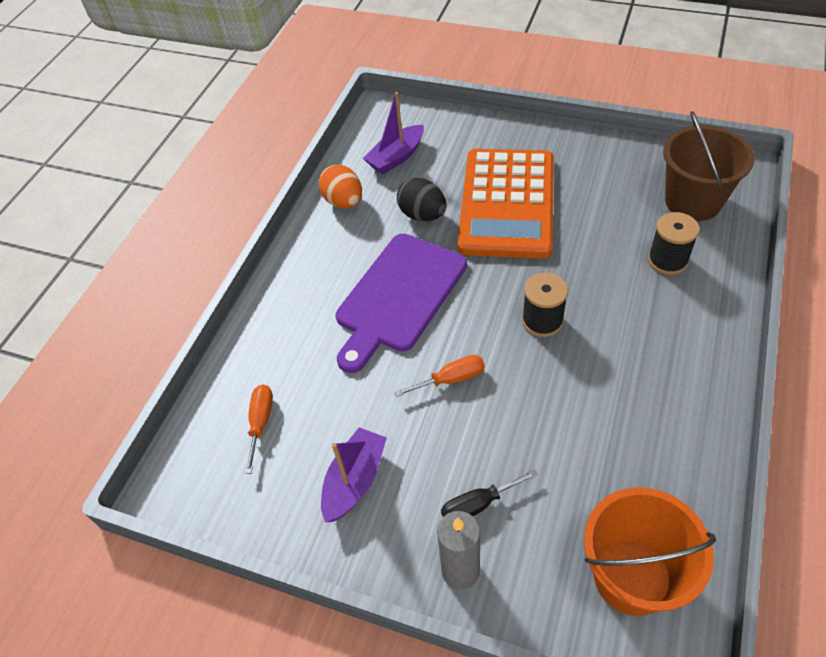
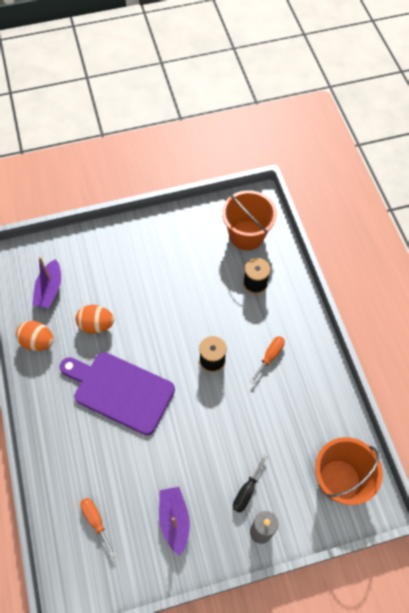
camera: 40 degrees left, 10 degrees up
(398, 296) = (120, 390): purple cutting board -> purple cutting board turned 120 degrees clockwise
(422, 215) = (96, 325): black egg -> orange egg
(451, 379) = (186, 427): orange screwdriver -> orange screwdriver (270, 356)
(507, 203) = (143, 290): orange calculator -> none
(693, 201) = (246, 235): brown bucket -> orange bucket

